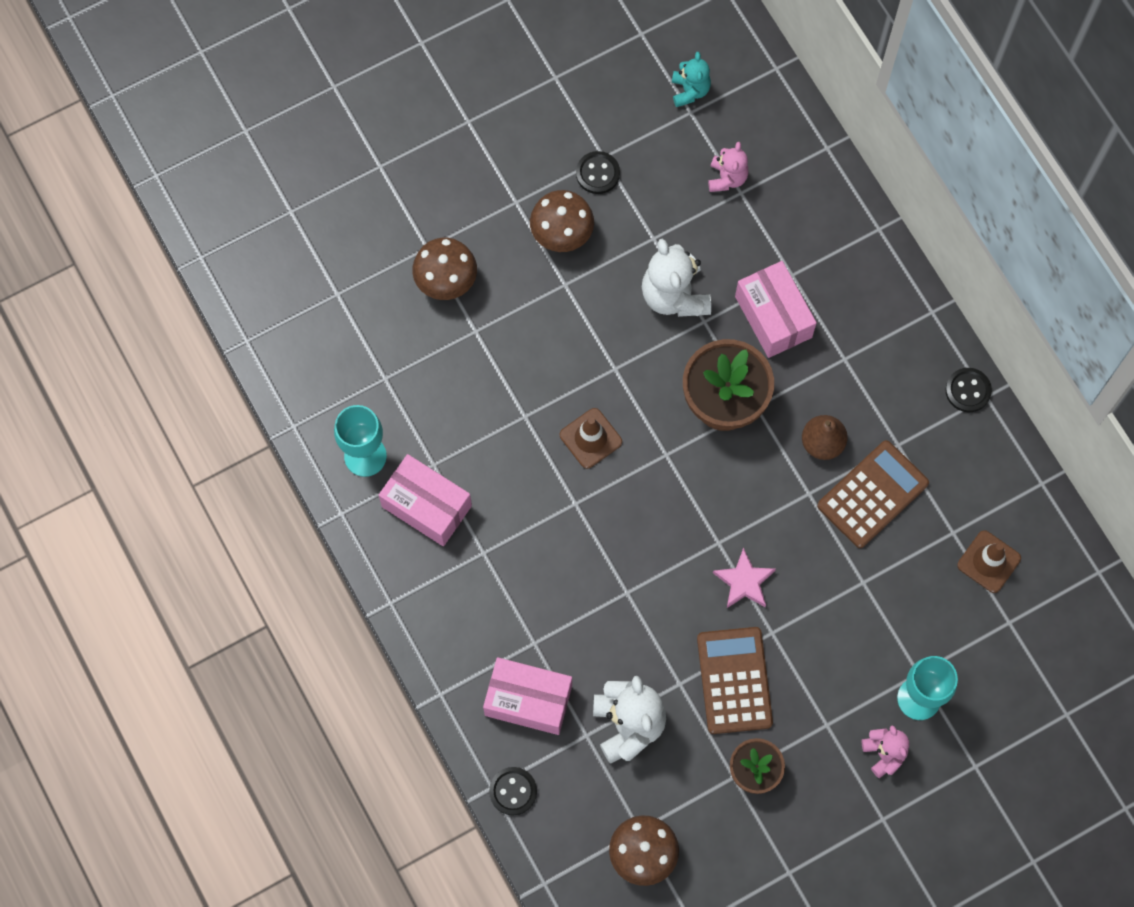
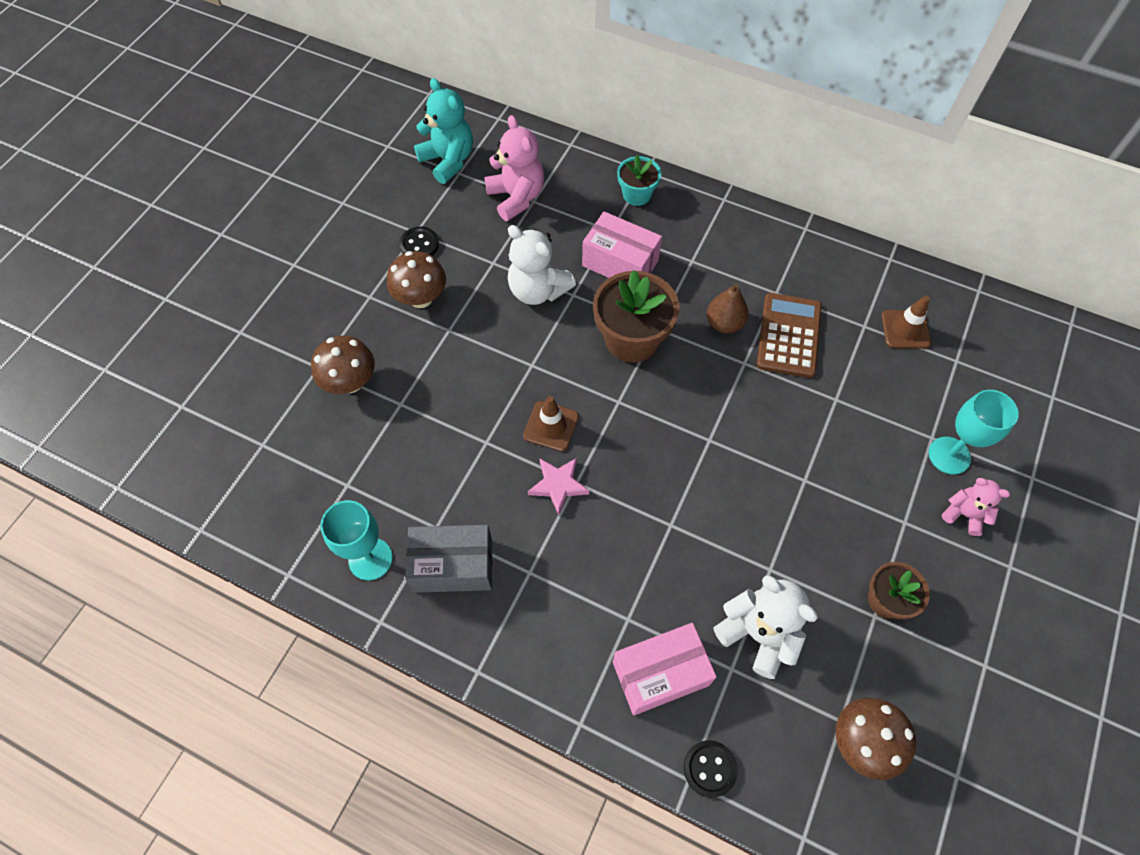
camera: 35 degrees left, 10 degrees down
(426, 506) = (453, 566): pink box -> grey box
(690, 90) = (448, 161): turquoise teddy bear -> turquoise teddy bear, size x1.69
(727, 178) = (516, 197): pink teddy bear -> pink teddy bear, size x1.69
(734, 680) = (809, 537): brown calculator -> none
(744, 581) = (752, 456): pink star -> pink star (558, 485)
(848, 250) = (637, 194): none -> turquoise flower pot
(968, 390) = (790, 232): black button -> none

